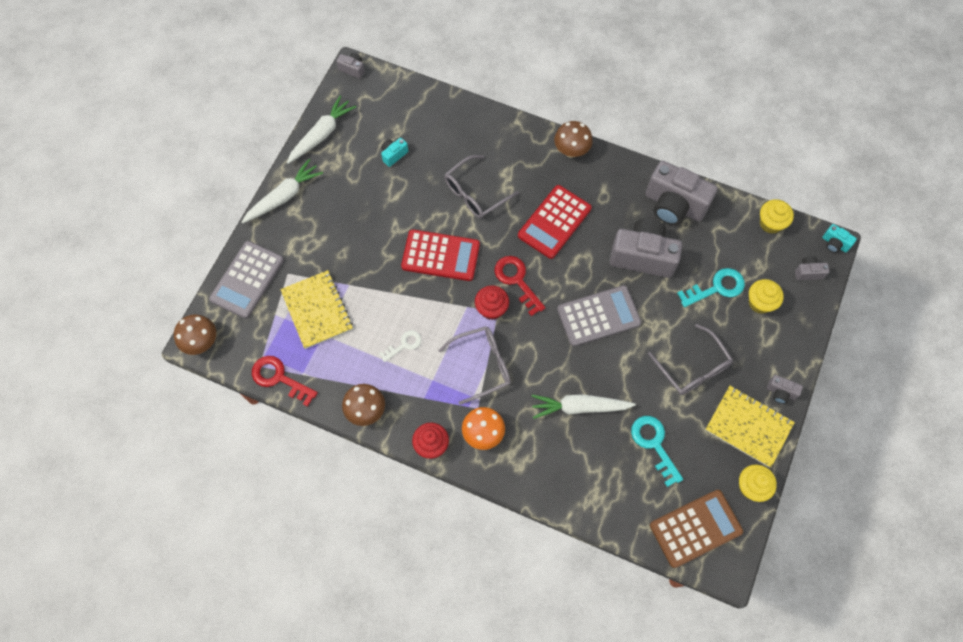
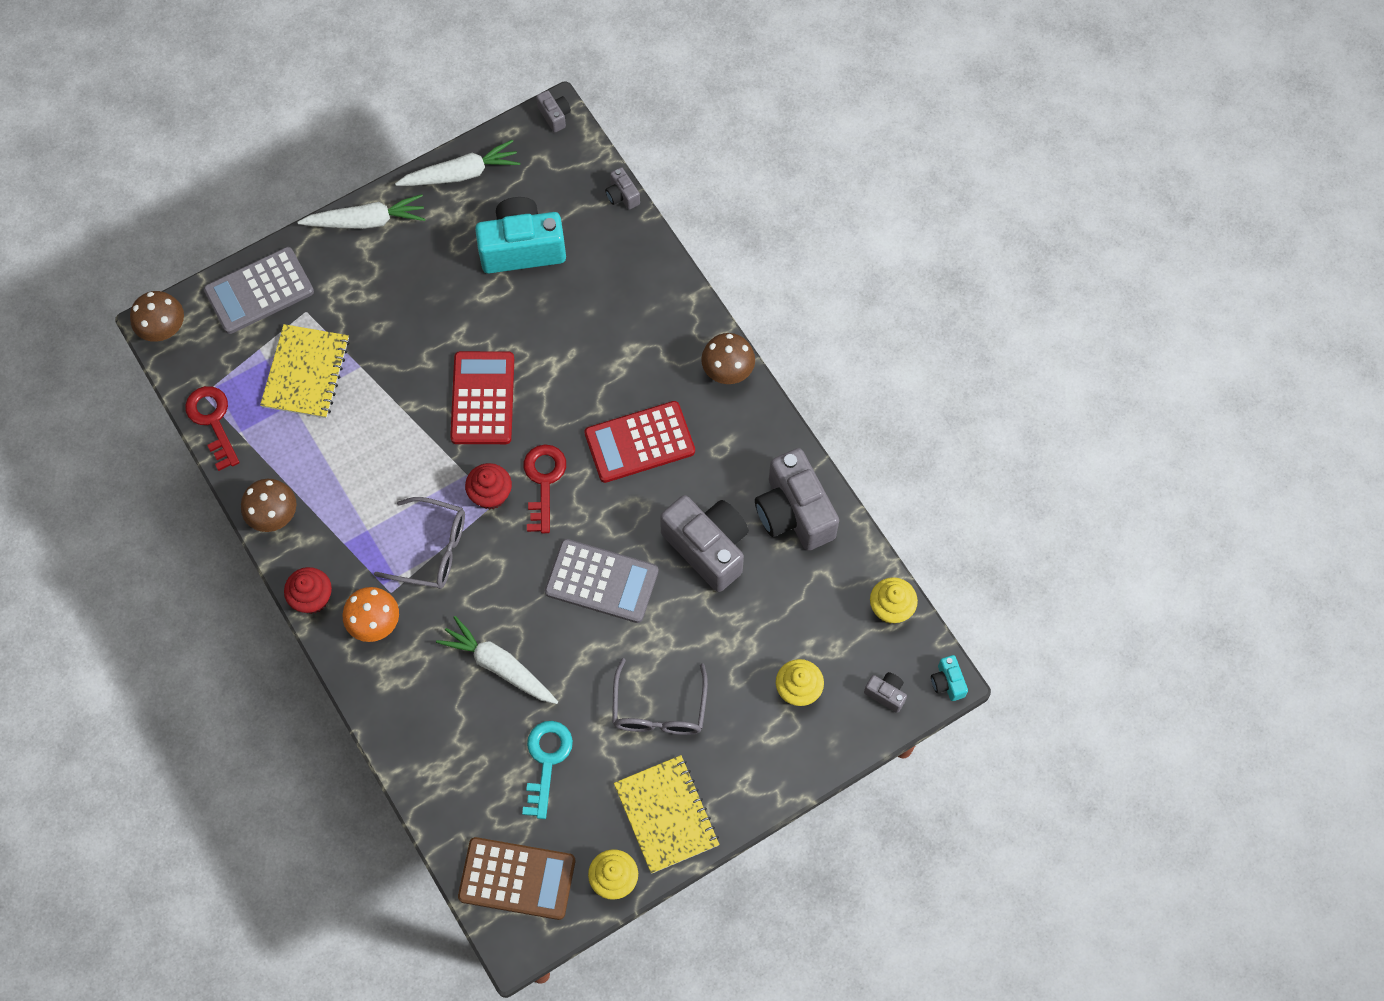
camera: 35 degrees right, 0 degrees up
(393, 155) = (522, 248): turquoise camera -> turquoise camera, size x2.27
(404, 344) = (367, 471): white key -> none
(440, 256) = (483, 398): red calculator -> red calculator turned 135 degrees counterclockwise
(475, 193) = (577, 351): grey glasses -> none
(716, 288) = (762, 639): turquoise key -> none
(780, 392) = (735, 804): grey camera -> grey camera (622, 195)

